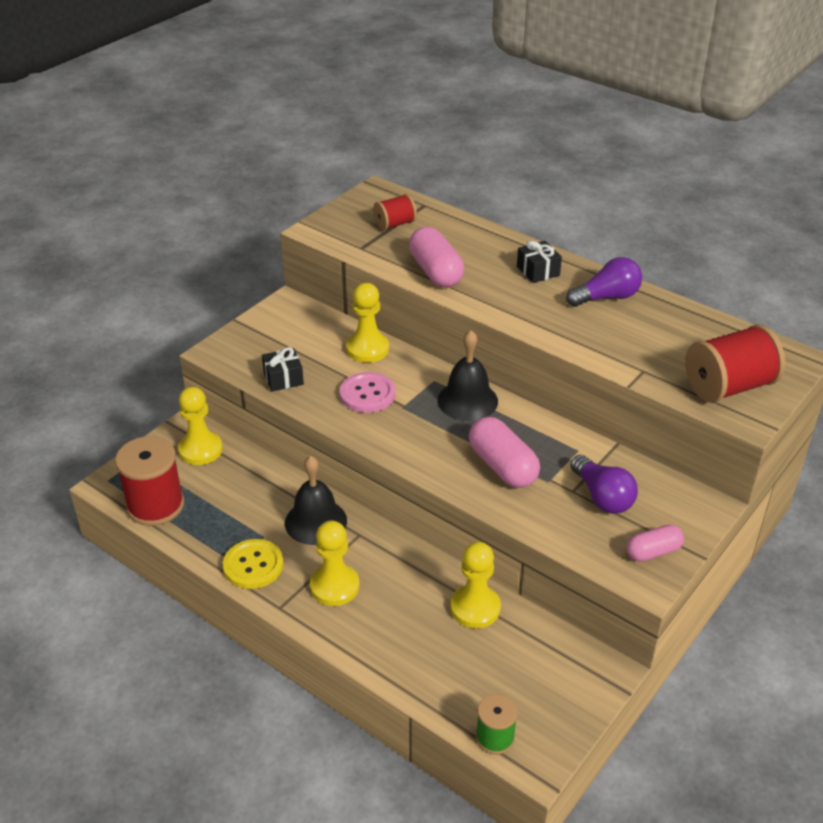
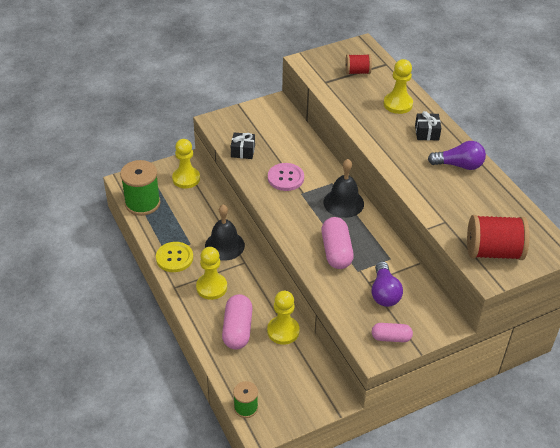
camera: 25 degrees right, 5 degrees up
(155, 505) = (142, 203): red spool -> green spool
(367, 349) = (305, 149): yellow pawn -> yellow pawn (398, 104)
(435, 272) = (360, 113): pink capsule -> pink capsule (237, 329)

